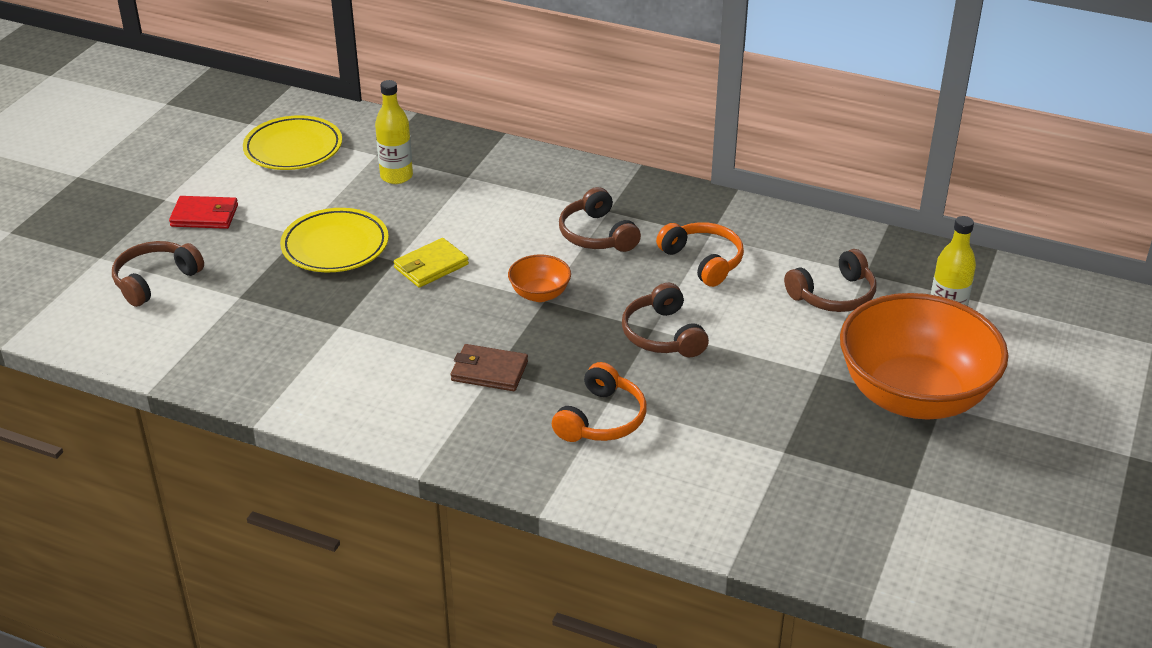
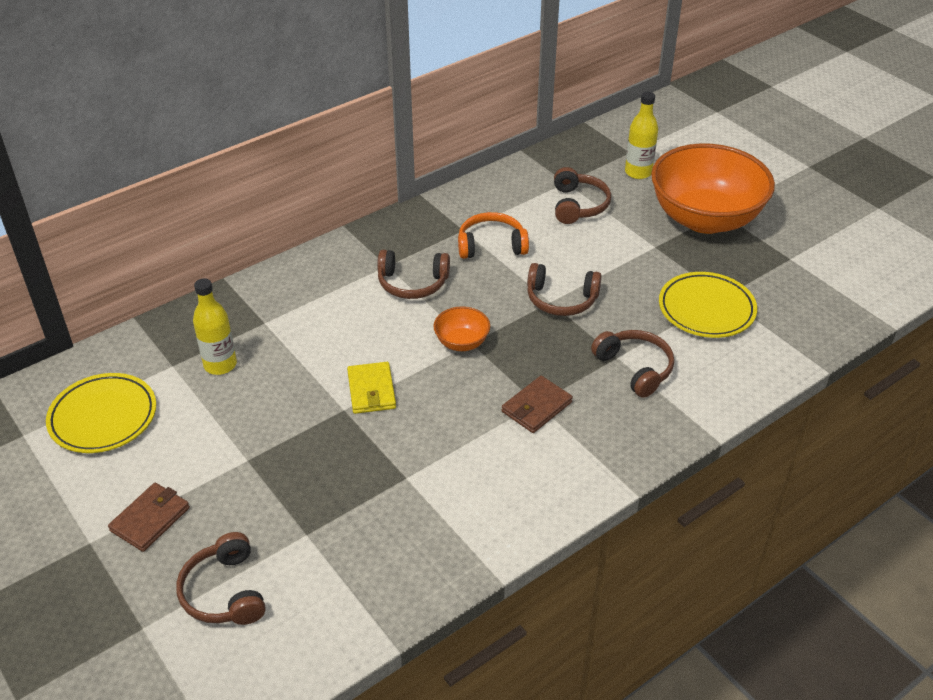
camera: 60 degrees left, 5 degrees up
(205, 216) = (150, 519): red wallet -> brown wallet
(335, 246) = (288, 441): yellow plate -> yellow plate (706, 309)
(601, 419) = (634, 368): orange headphones -> brown headphones

